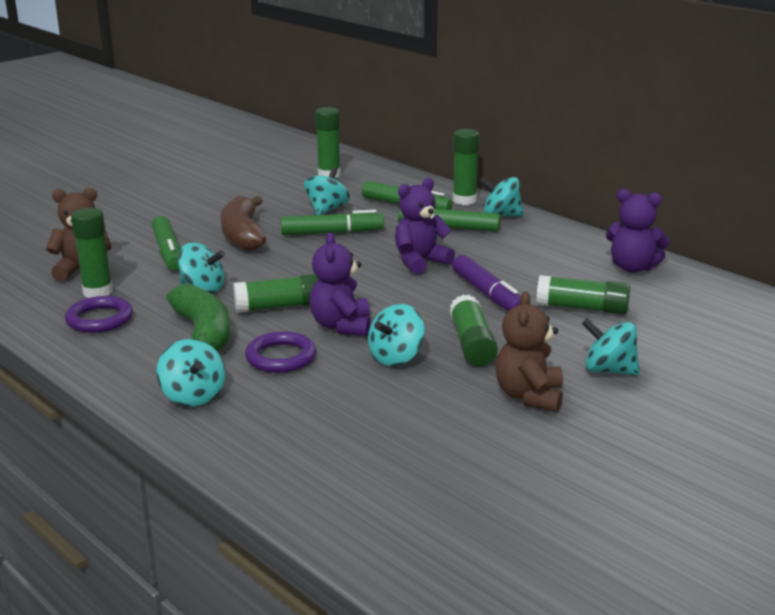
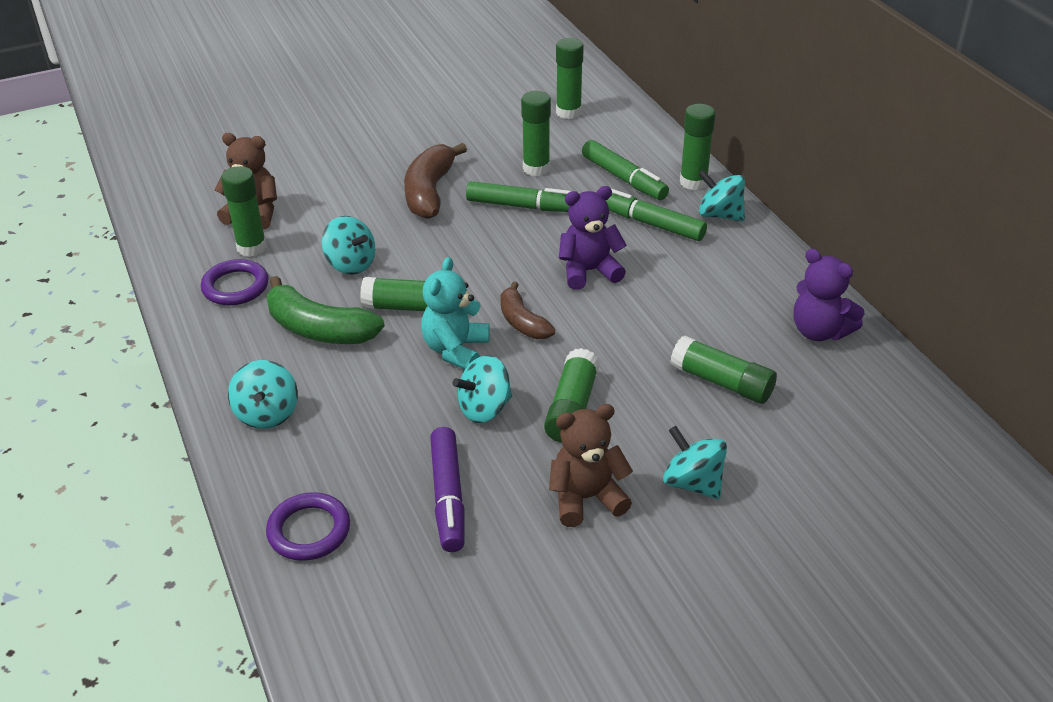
camera: 20 degrees right, 15 degrees up
(168, 252) = (345, 202): green marker -> none
(203, 333) = (319, 329): green banana -> green banana turned 120 degrees clockwise
(281, 357) = (374, 380): purple ring -> purple ring (309, 530)
(327, 209) = (536, 168): turquoise spinning top -> green glue stick
(341, 326) = (456, 350): purple teddy bear -> turquoise teddy bear
(387, 300) = (522, 322): none -> brown banana
(488, 294) = (632, 337): purple marker -> purple marker (448, 496)
(529, 396) = (586, 498): brown teddy bear -> brown teddy bear turned 45 degrees clockwise

